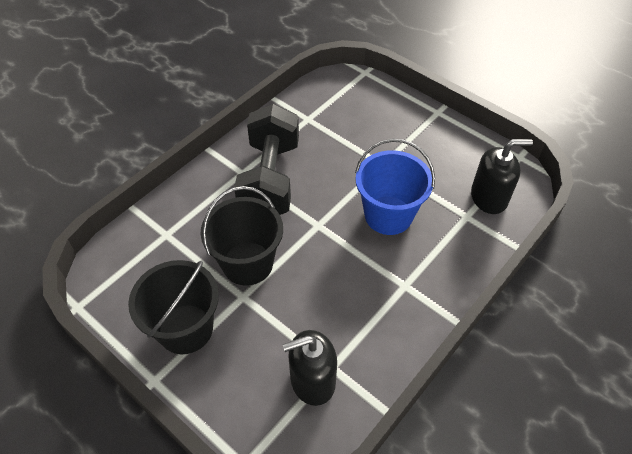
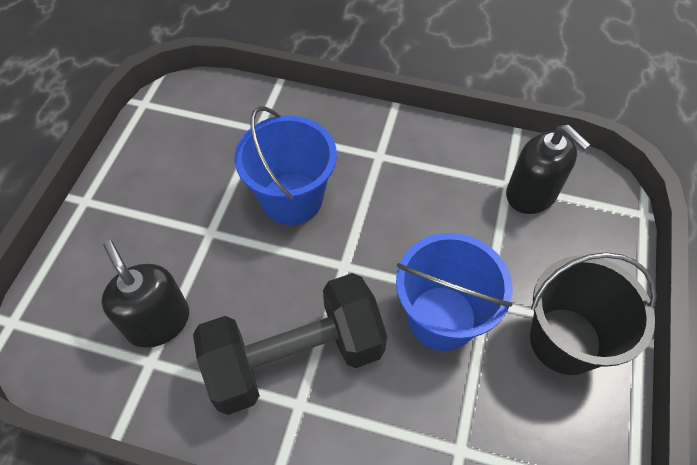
camera: 115 degrees left, 5 degrees up
(247, 263) = (442, 318): black bucket -> blue bucket
(489, 197) = (221, 116): black soap dispenser -> black soap dispenser (158, 321)

